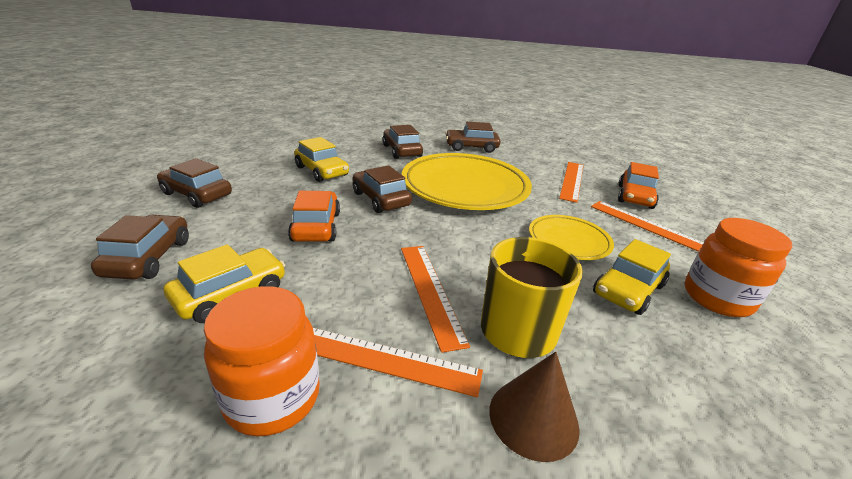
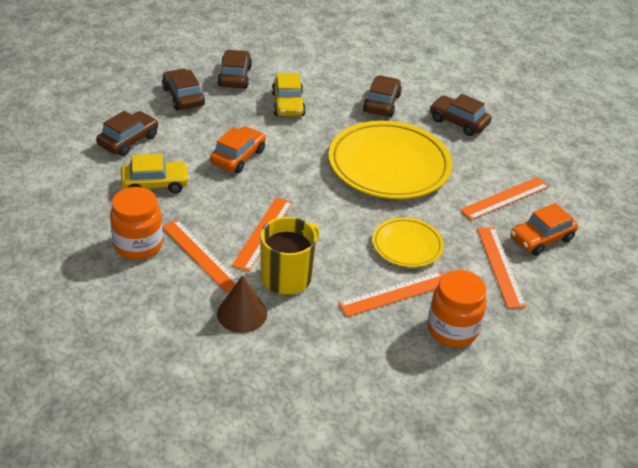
camera: 35 degrees right, 10 degrees up
(381, 199) = (306, 151): brown car -> brown car (235, 76)
(628, 290) = (394, 294): yellow car -> orange ruler

